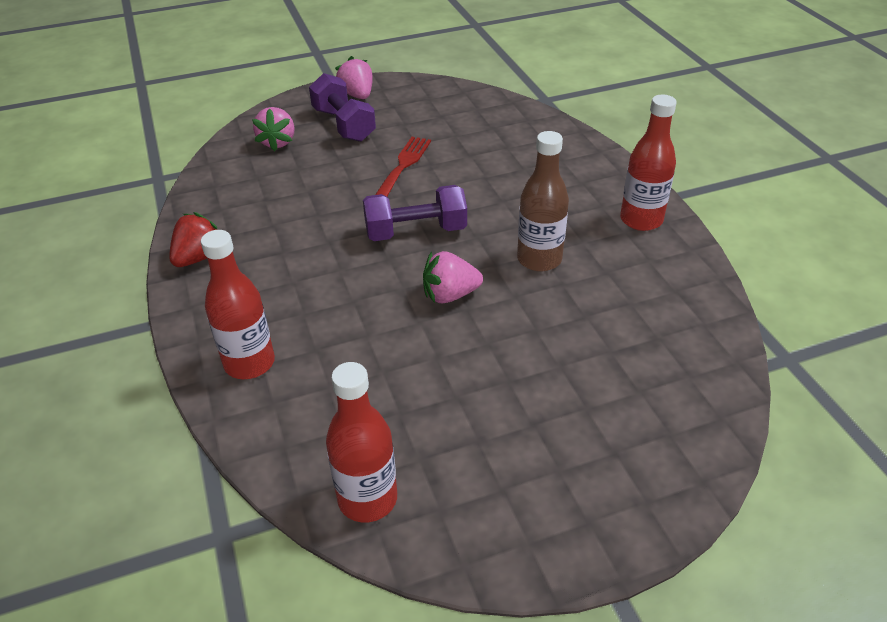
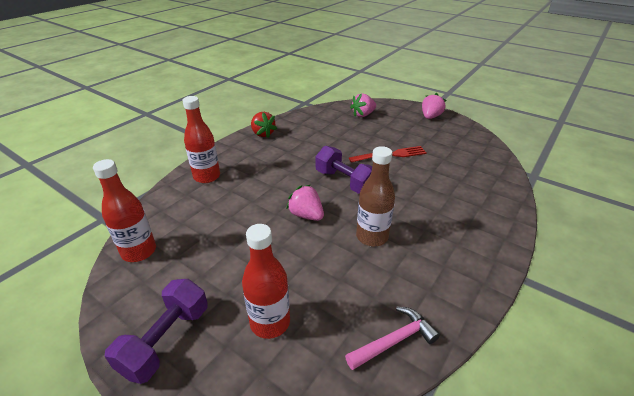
camera: 55 degrees right, 5 degrees down
(199, 257) = (263, 134): red strawberry -> red strawberry turned 60 degrees clockwise
(344, 125) = (401, 124): purple dumbbell -> purple dumbbell (166, 340)
(641, 220) = (467, 269): red bottle -> red bottle (270, 322)
(694, 316) = (394, 340): none -> pink hammer

